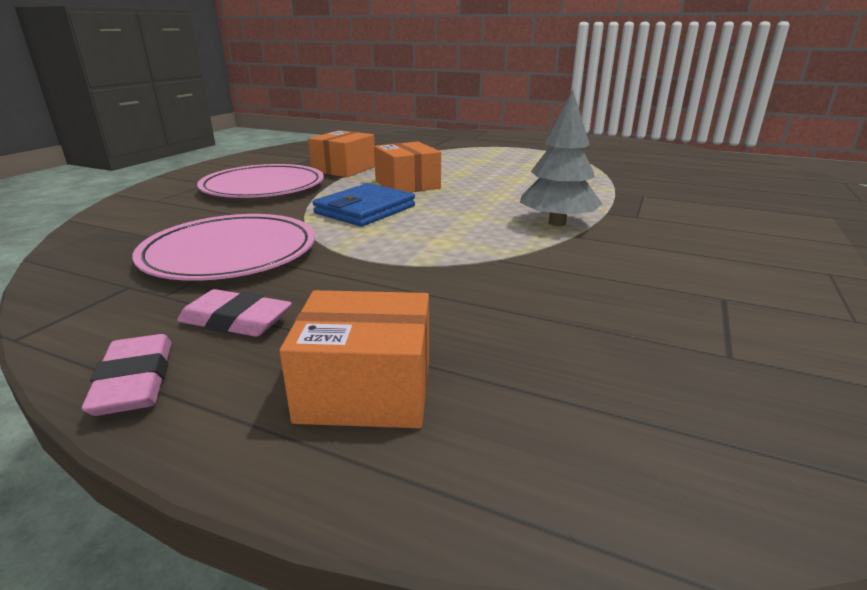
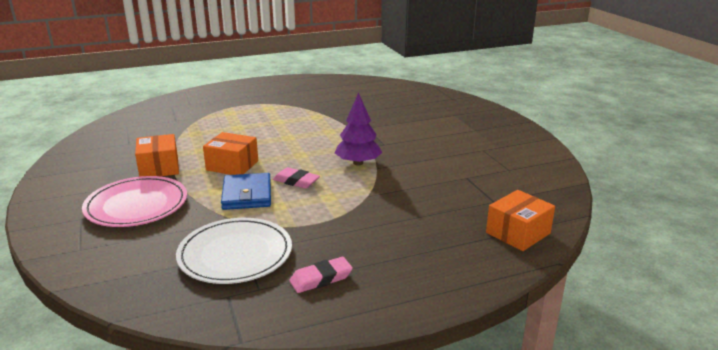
camera: 45 degrees left, 0 degrees up
(135, 381) = (338, 318): pink eraser -> pink eraser (296, 181)
(230, 253) = (235, 254): pink plate -> white plate
(366, 389) = (417, 271): orange box -> orange box (518, 233)
(557, 223) = (358, 163): grey tree -> purple tree

